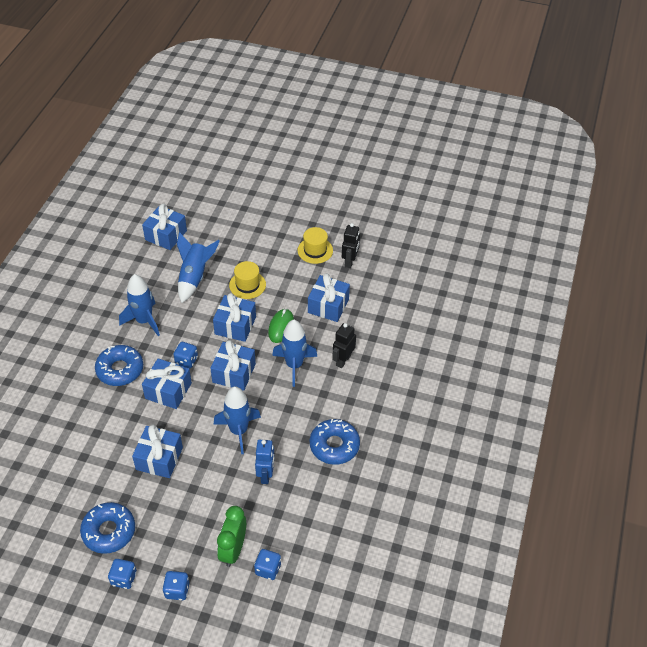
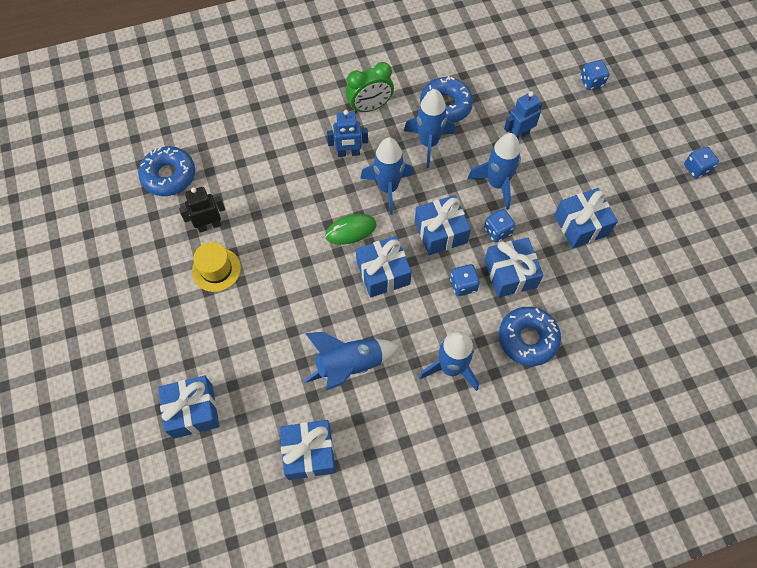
camera: 125 degrees left, 15 degrees up
(109, 531) = (676, 210): blue donut -> blue donut (169, 176)
(177, 590) = (666, 127): blue dice -> blue dice (497, 231)
(233, 550) = (600, 114): green clock -> green clock (370, 107)
(247, 285) = (319, 301): yellow hat -> none
(310, 412) = (428, 143): none -> blue rocket
(328, 306) = (289, 207): blue gift -> blue gift (193, 411)
(343, 360) = (348, 153): black robot -> blue robot

